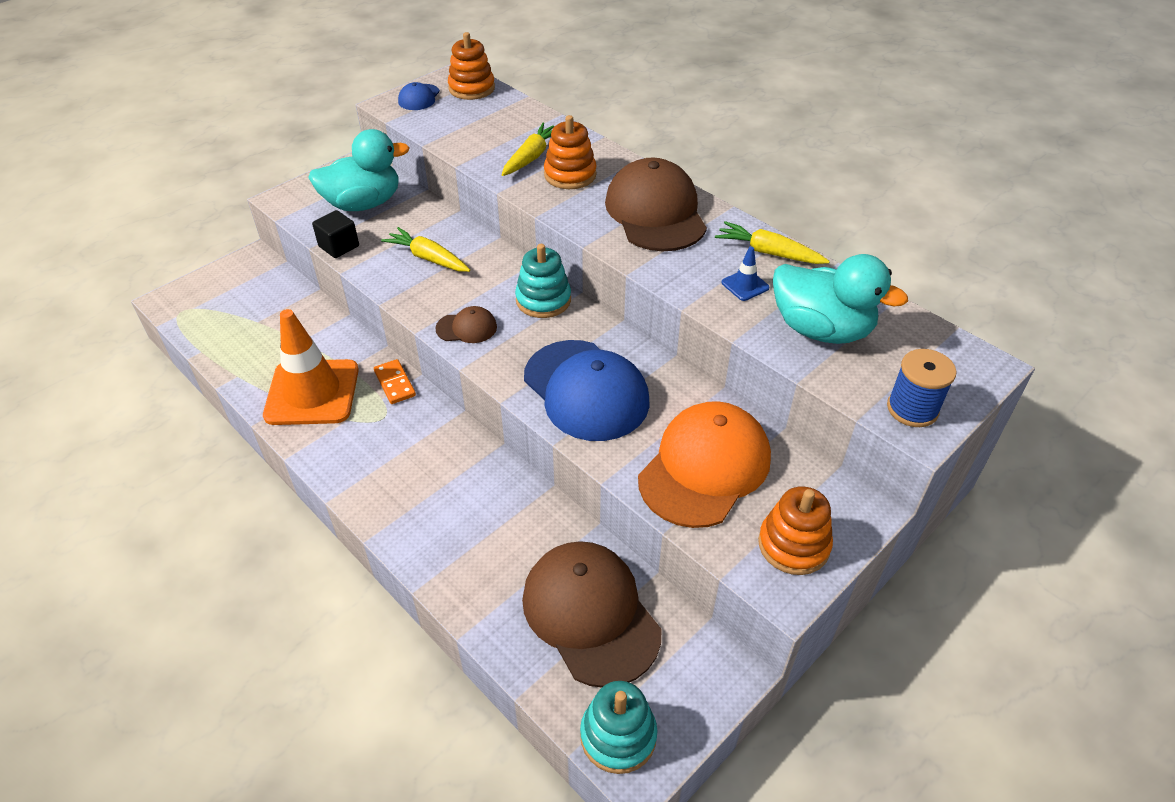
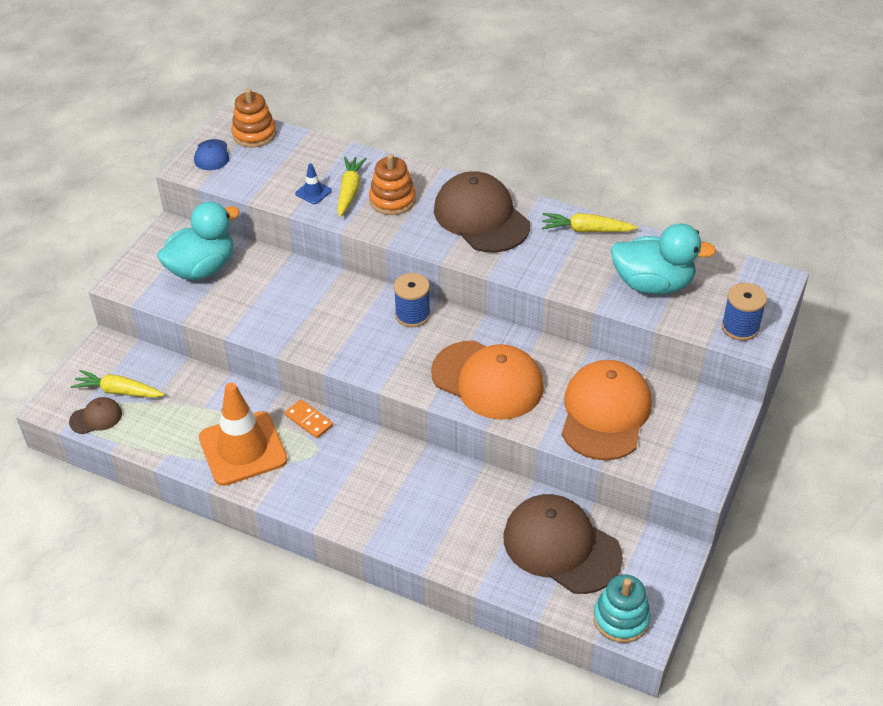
camera: 20 degrees left, 0 degrees up
(339, 246) = (207, 314): black cube -> none
(428, 258) = (293, 304): yellow carrot -> yellow carrot (119, 391)
(466, 328) = (363, 356): brown cap -> brown cap (96, 417)
(543, 300) = (412, 315): turquoise stacking toy -> blue spool
(586, 390) = (487, 380): blue cap -> orange cap
(745, 285) = (581, 263): blue traffic cone -> blue traffic cone (313, 192)
(793, 545) = (691, 449): orange stacking toy -> none

